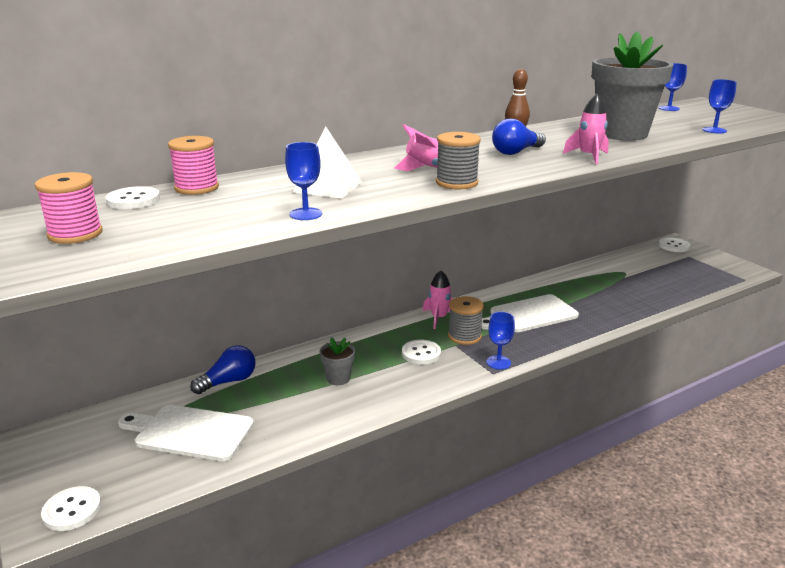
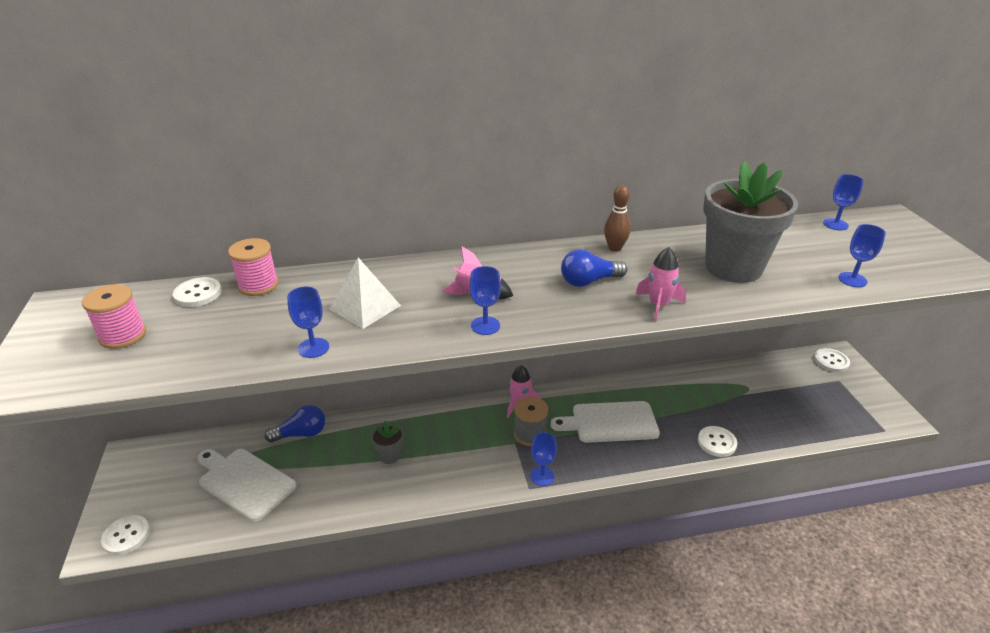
camera: 20 degrees right, 10 degrees up
(421, 353) = (477, 445): white button -> white button (716, 442)
(456, 183) = (485, 326): grey spool -> blue goblet

